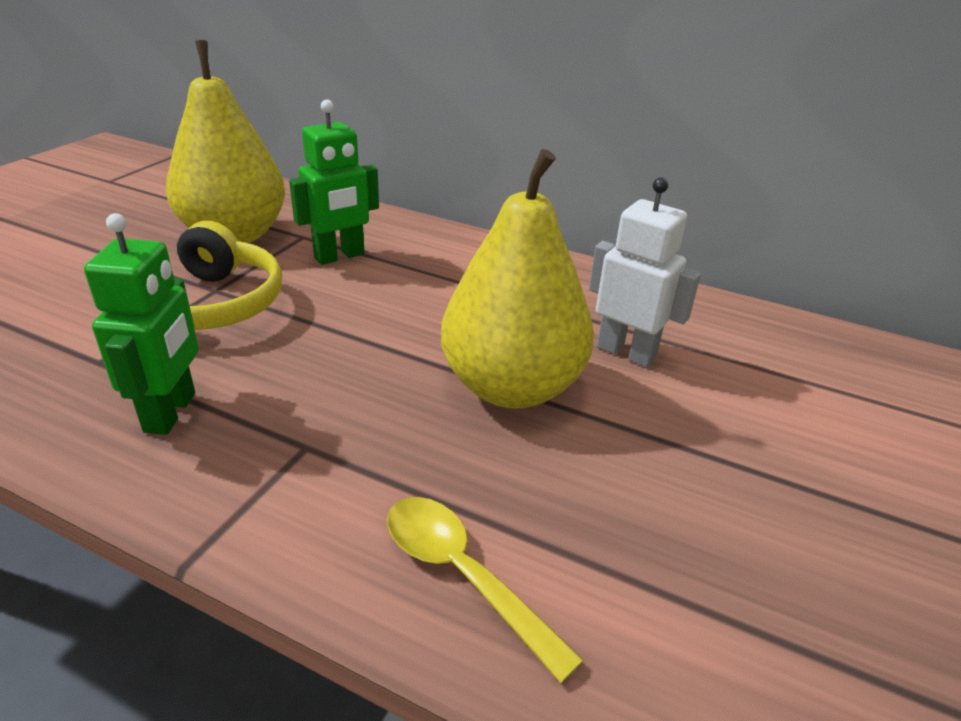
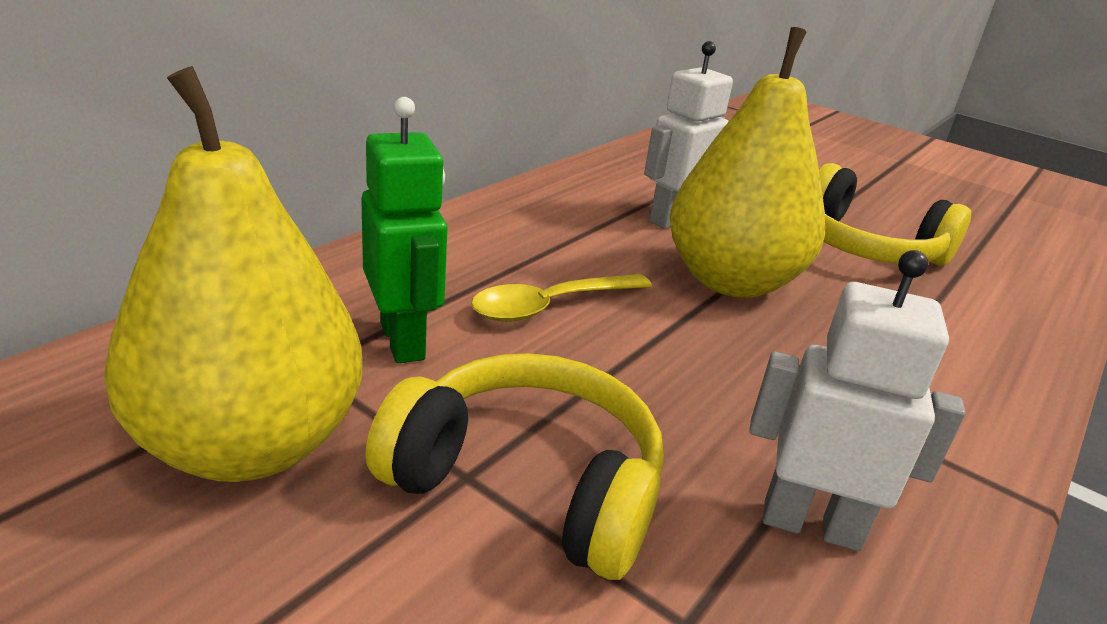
camera: 80 degrees left, 5 degrees down
(171, 412) = (811, 524): green robot -> white robot
(464, 576) = (980, 351): yellow spoon -> yellow spoon (551, 306)
(693, 504) = (865, 247): none -> yellow headphones

